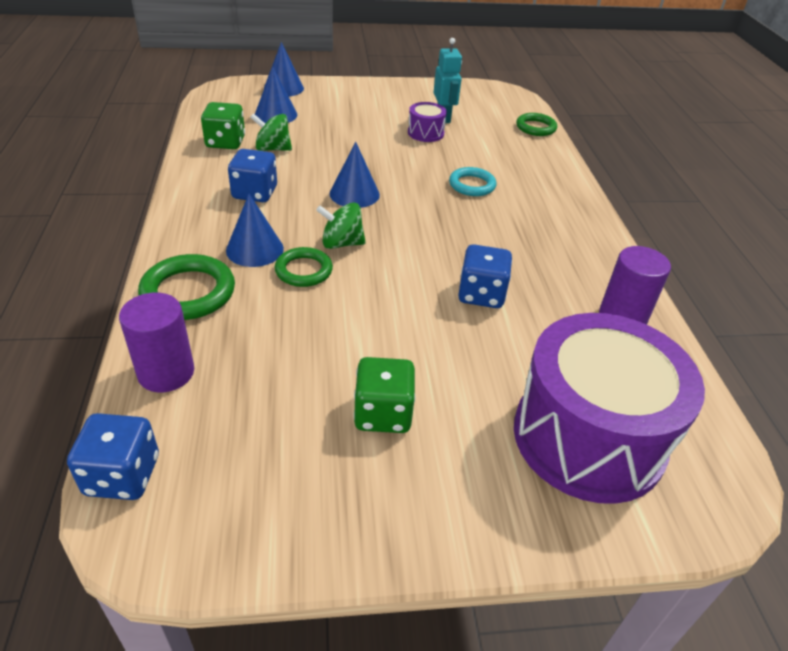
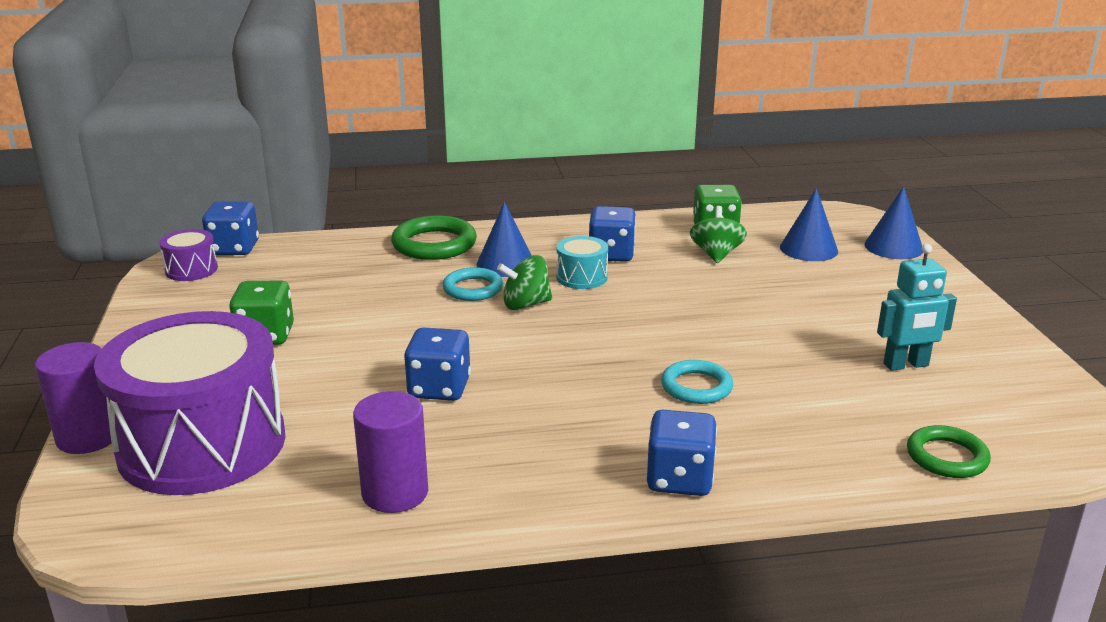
camera: 90 degrees right, 15 degrees down
(166, 372) = (333, 248): purple cylinder -> purple cylinder (88, 437)
(296, 211) = (581, 277): none -> turquoise drum
(303, 270) = (473, 289): green ring -> turquoise ring
(341, 243) = (525, 304): green spinning top -> green spinning top turned 105 degrees counterclockwise
(354, 194) = (634, 306): blue cone -> none
(425, 133) = (837, 350): purple drum -> purple drum (191, 270)
(575, 205) = (679, 479): none -> blue dice

